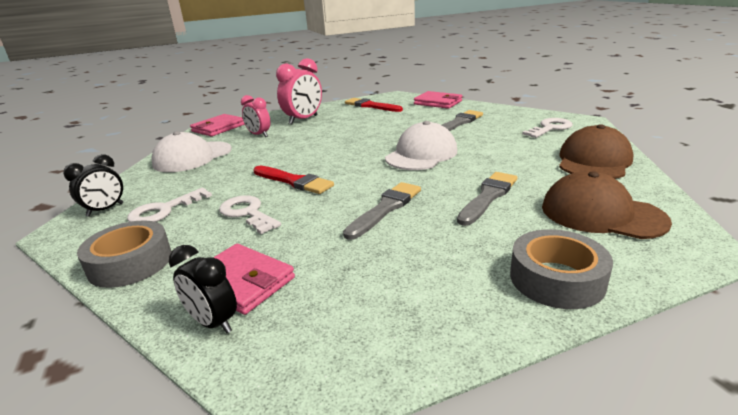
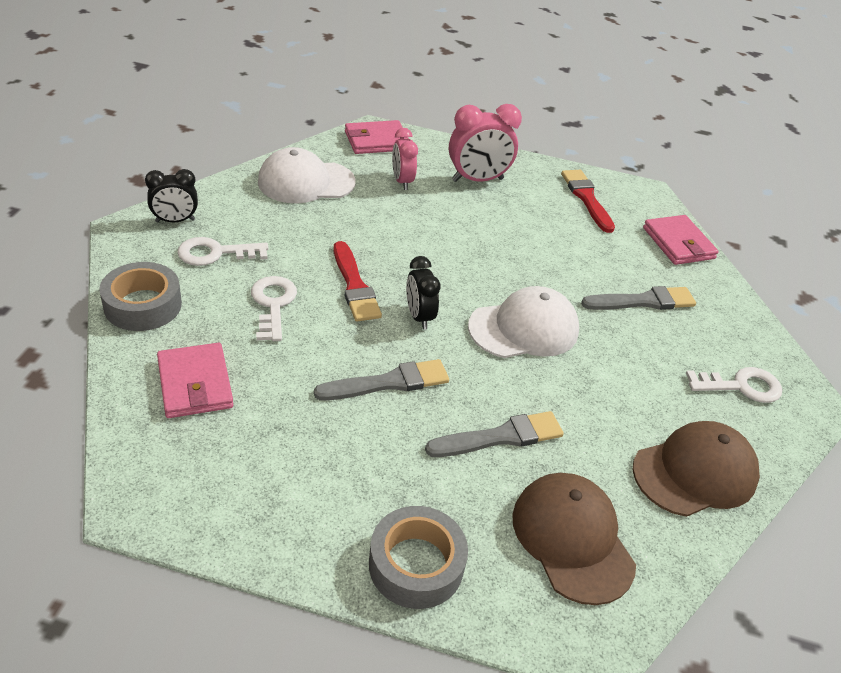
camera: 30 degrees right, 15 degrees up
(213, 323) = (143, 409): black clock -> black clock (419, 317)

